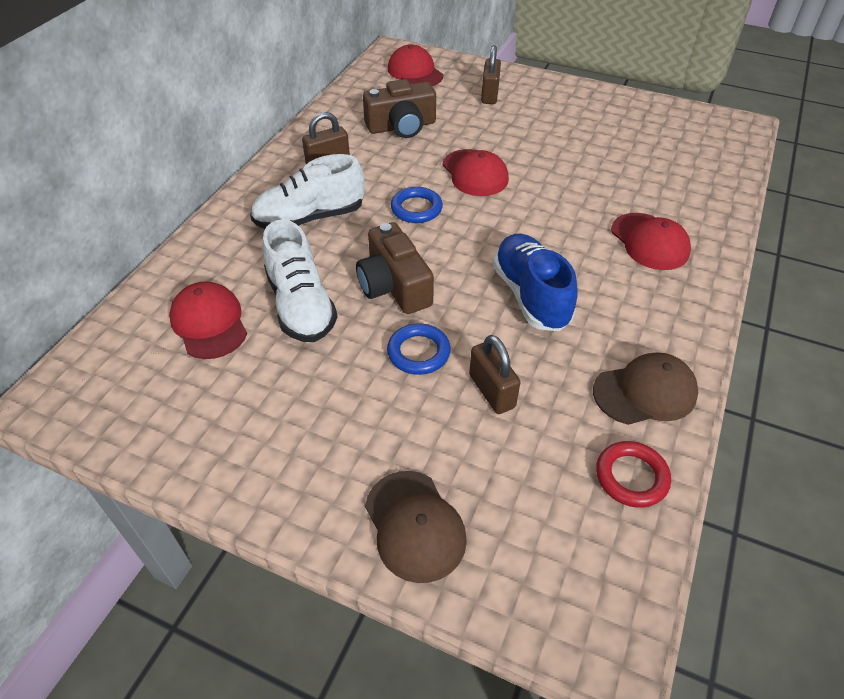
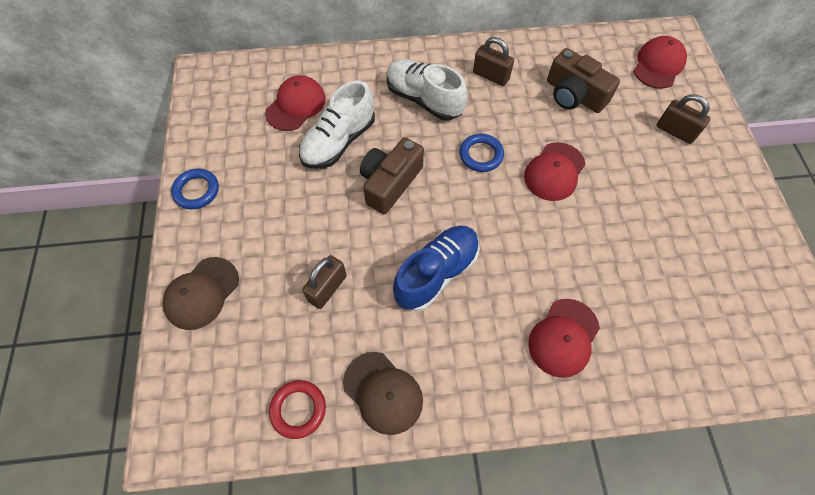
camera: 60 degrees right, 15 degrees up
(418, 352) = (337, 228): blue ring -> blue ring (196, 191)
(490, 95) = (675, 131): brown padlock -> brown padlock turned 60 degrees clockwise

